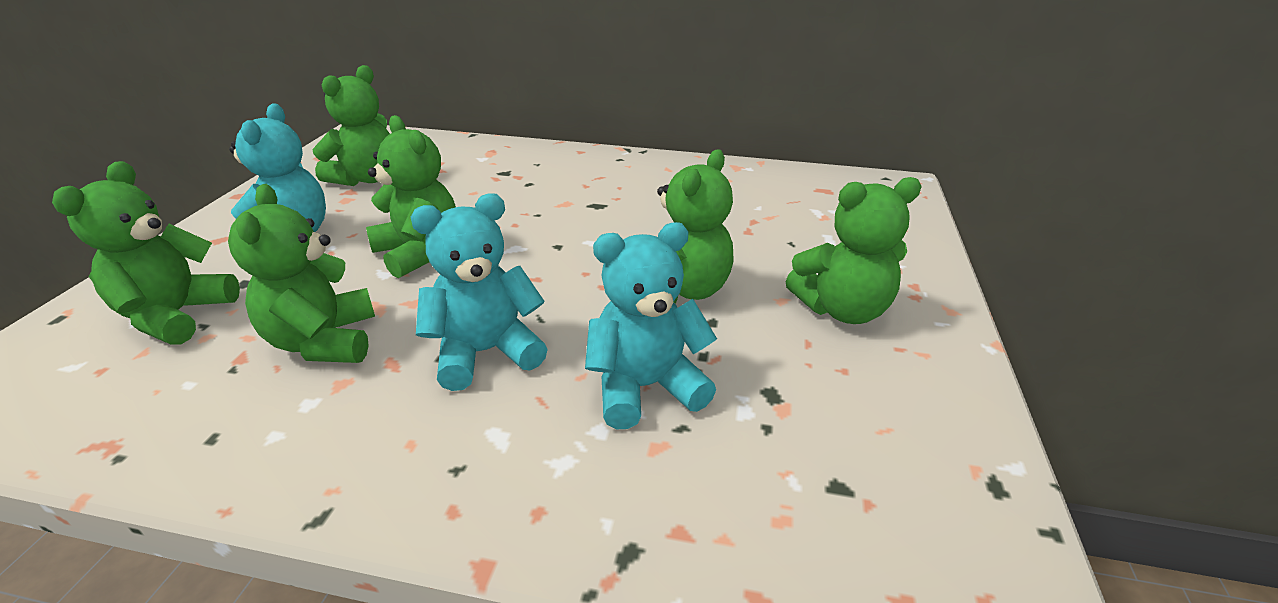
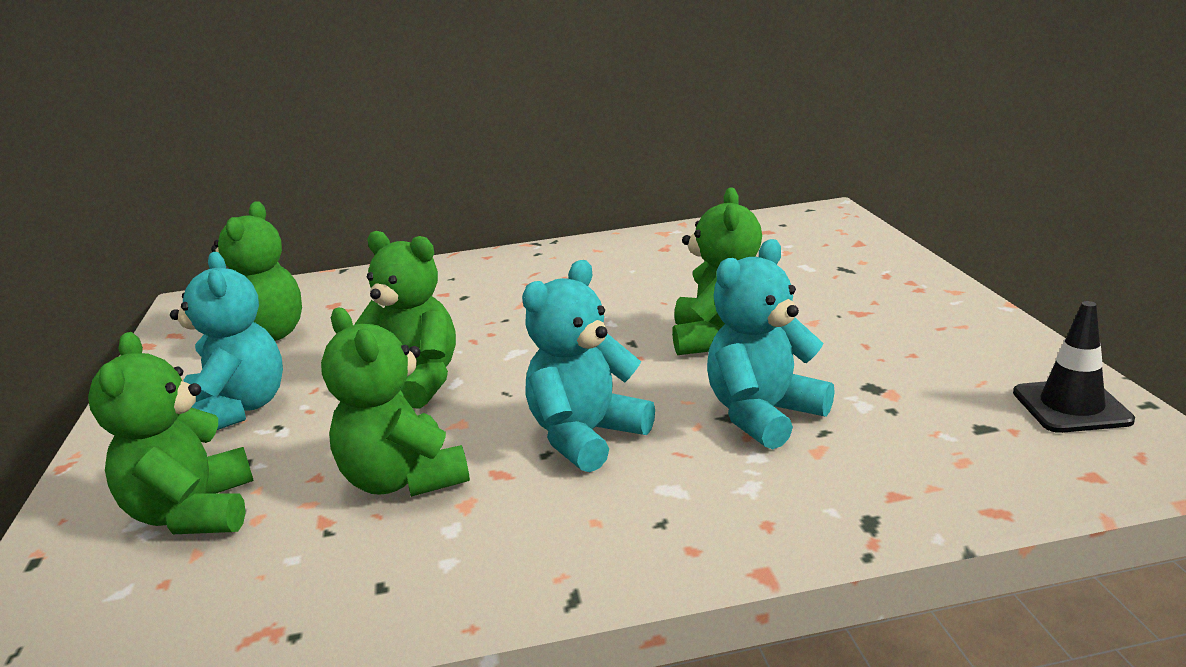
camera: 20 degrees left, 10 degrees down
(842, 309) = (870, 314): green teddy bear -> none
(957, 499) = (1071, 406): none -> black traffic cone

